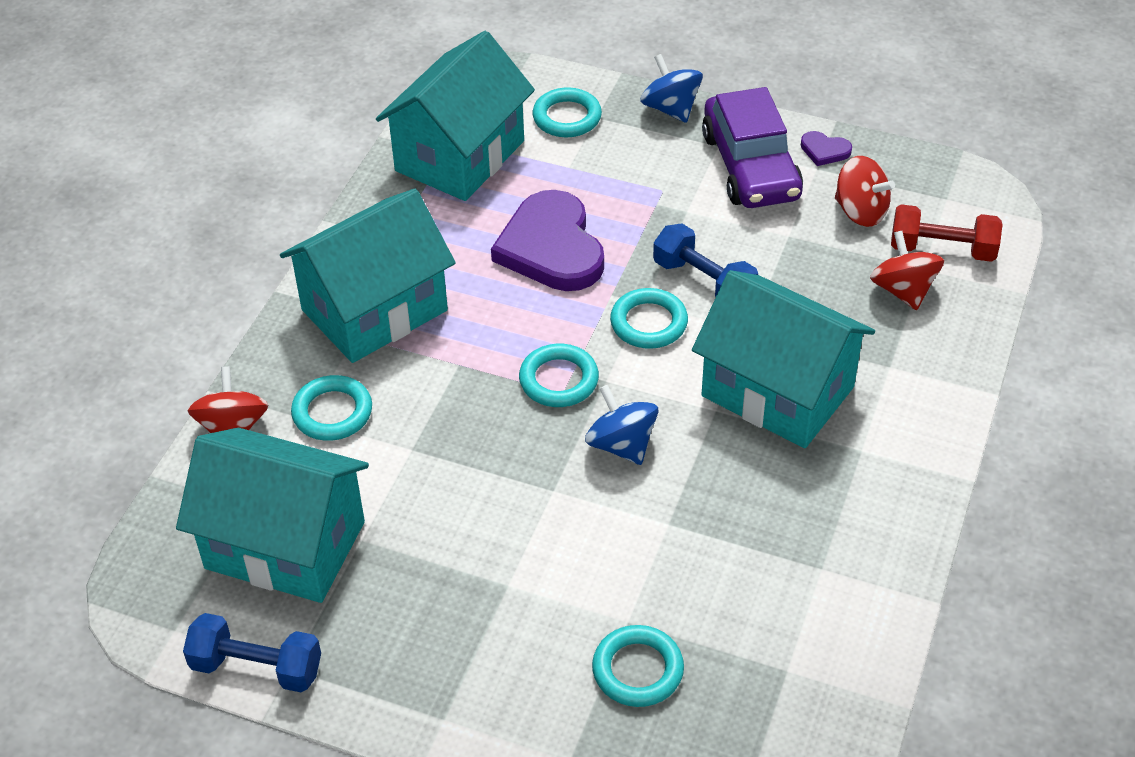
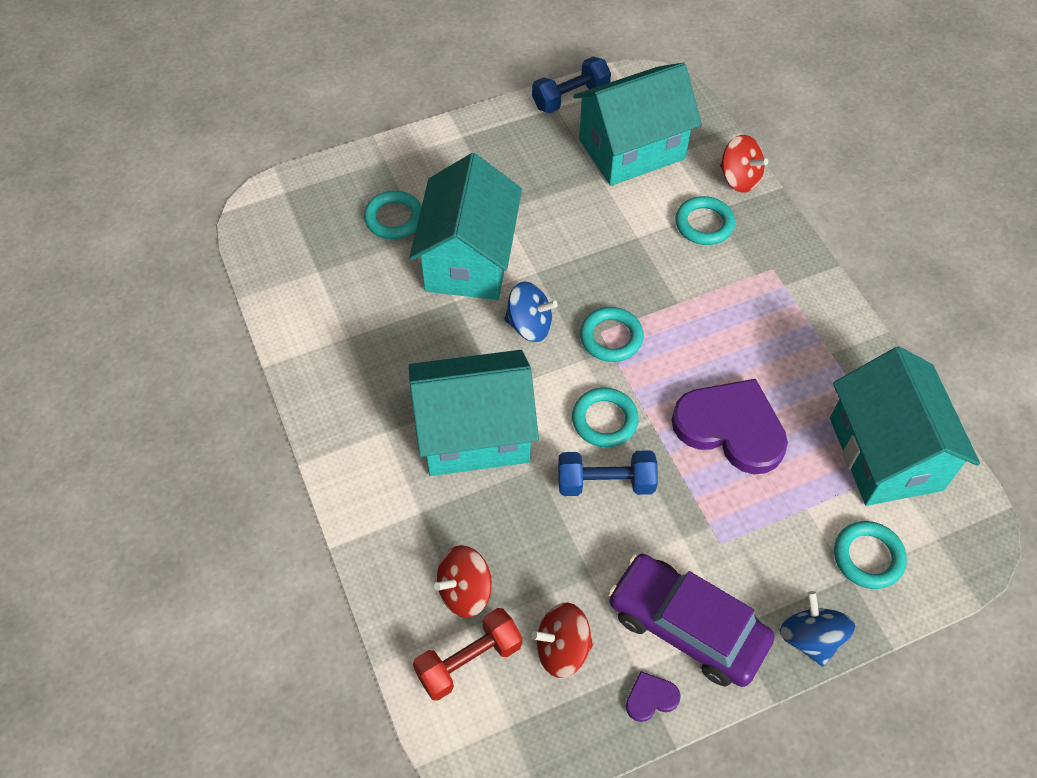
camera: 135 degrees right, 10 degrees up
(374, 310) = (770, 297): turquoise house -> turquoise house (469, 260)
(670, 109) = (810, 638): blue spinning top -> blue spinning top turned 120 degrees counterclockwise
(903, 290) = (465, 591): red spinning top -> red spinning top turned 120 degrees clockwise

